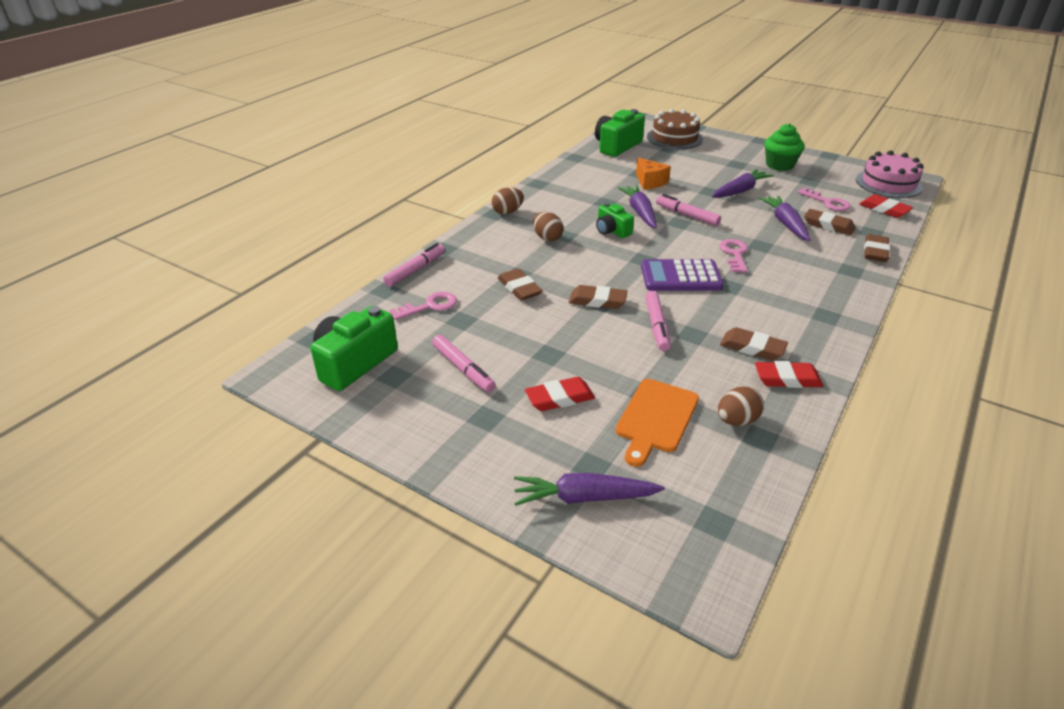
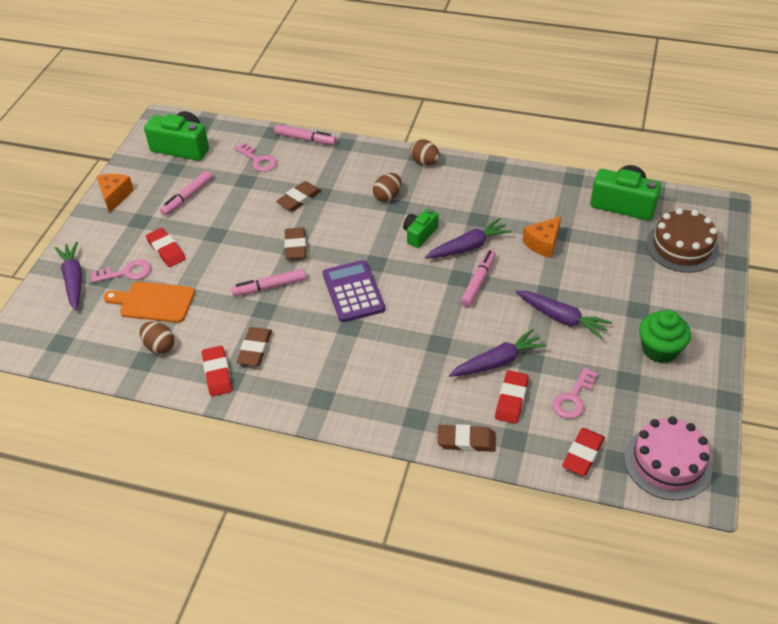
camera: 75 degrees right, 10 degrees up
(417, 438) = (115, 196): none -> orange cheese
(734, 254) = (411, 325): pink key -> pink key (126, 272)
(828, 225) = (511, 399): brown eraser -> red eraser

